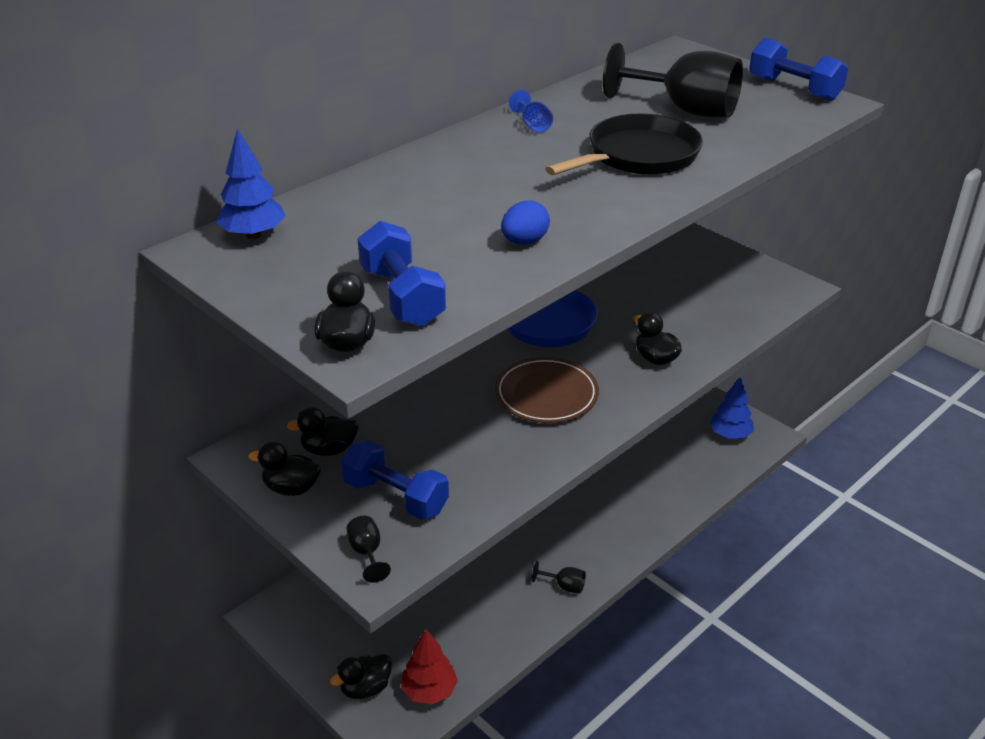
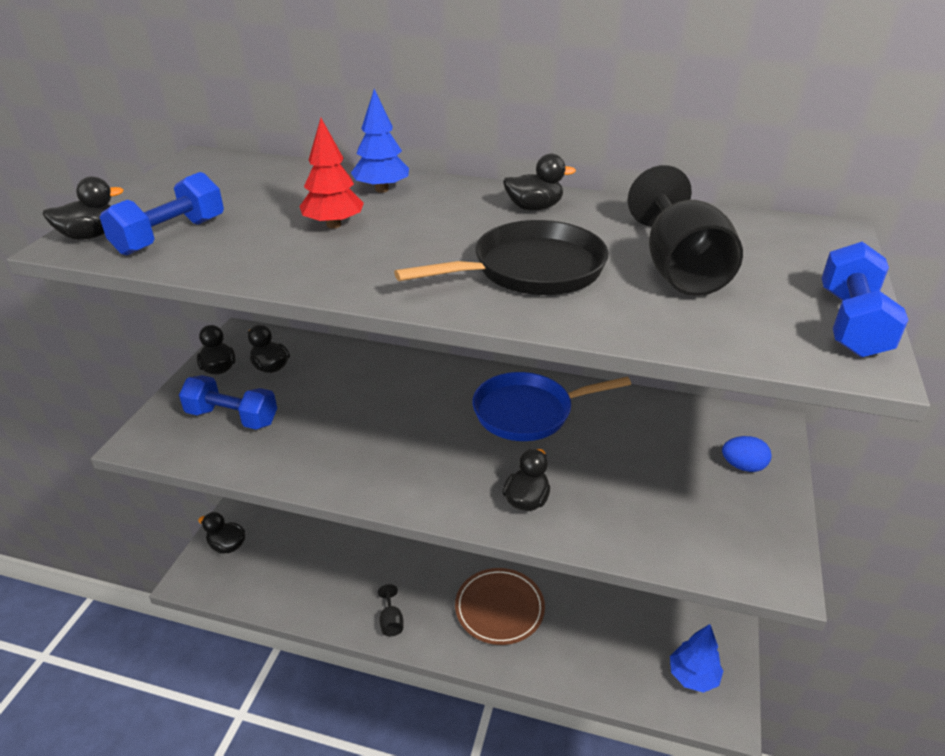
camera: 60 degrees right, 0 degrees up
(254, 235) = (235, 166): blue tree -> blue tree (382, 189)
(367, 553) = (163, 428): black goblet -> none
(395, 497) = (232, 417): blue dumbbell -> blue dumbbell turned 75 degrees counterclockwise
(429, 691) = (239, 582): red tree -> red tree (334, 225)
(524, 241) = (298, 259): blue egg -> blue egg (743, 466)
(533, 125) = (534, 208): blue goblet -> black duck
(546, 394) = (414, 448): brown plate -> brown plate (499, 608)
(638, 156) = (531, 270): black pan -> black pan turned 45 degrees counterclockwise

